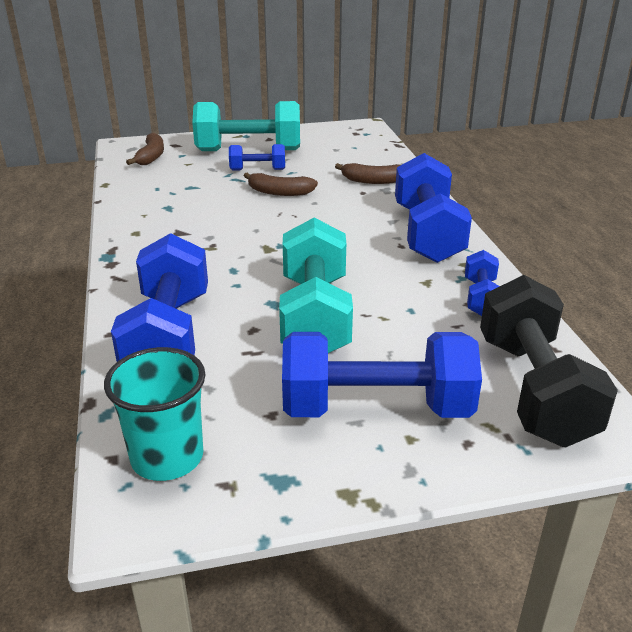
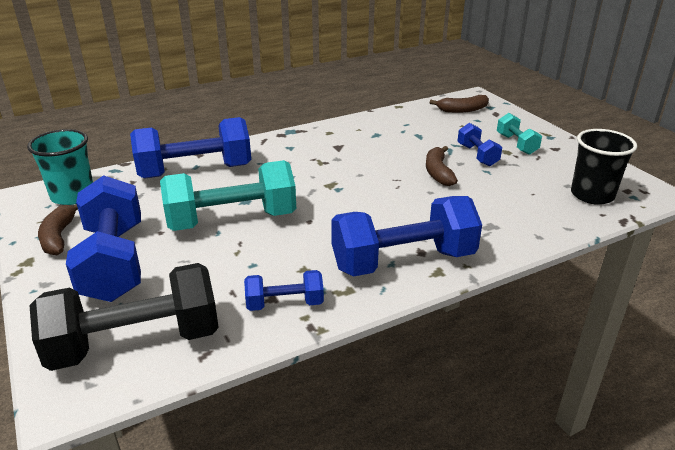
camera: 75 degrees right, 0 degrees up
(248, 150) = (516, 144): turquoise dumbbell -> turquoise dumbbell, size x0.51
(356, 145) = (592, 195): none -> black cup
(373, 181) = (505, 216): brown banana -> brown banana (59, 237)

